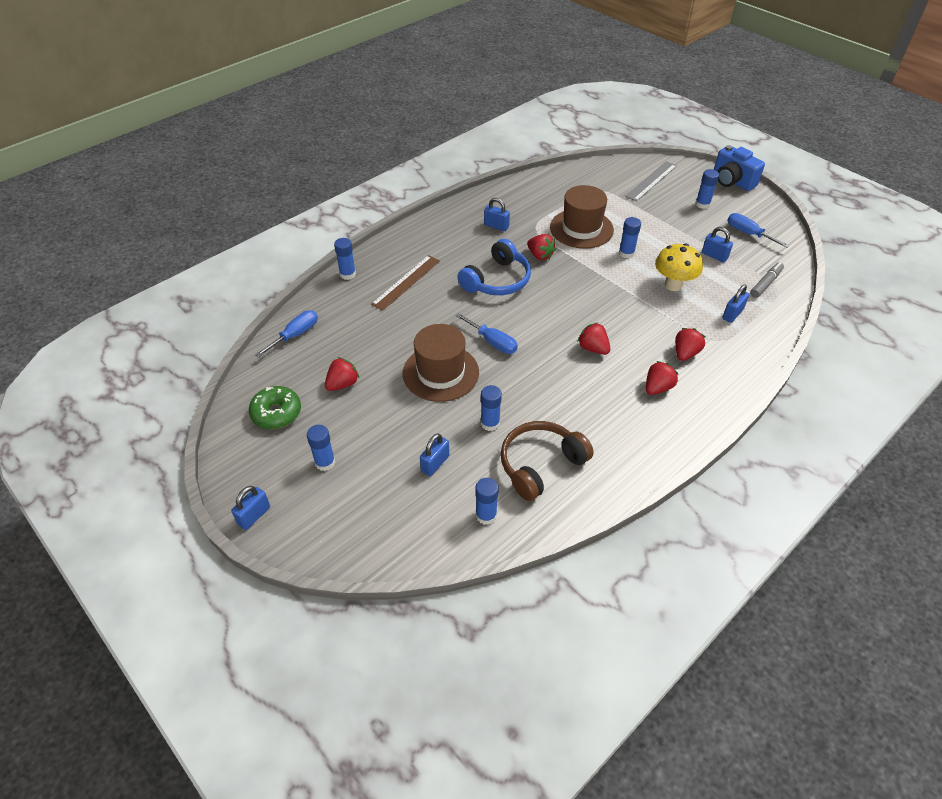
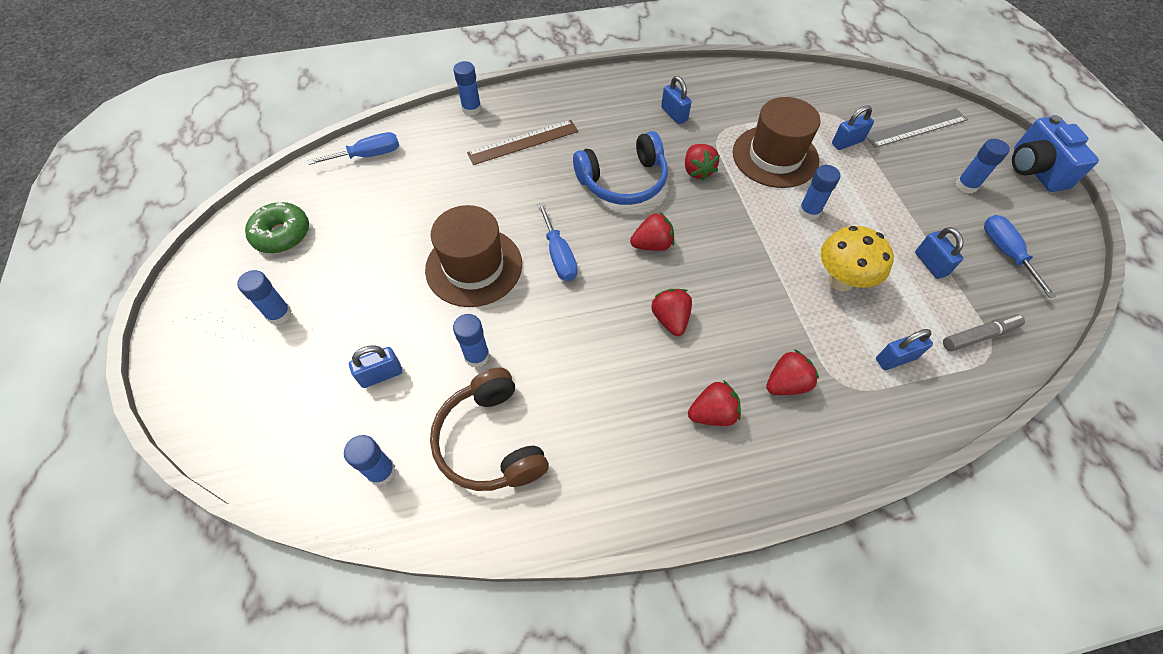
camera: 30 degrees right, 10 degrees up
(254, 515) = (171, 339): blue padlock -> blue padlock (847, 142)
(342, 384) = (367, 232): red strawberry -> red strawberry (652, 244)
(540, 465) = (491, 441): brown headphones -> brown headphones turned 105 degrees counterclockwise

